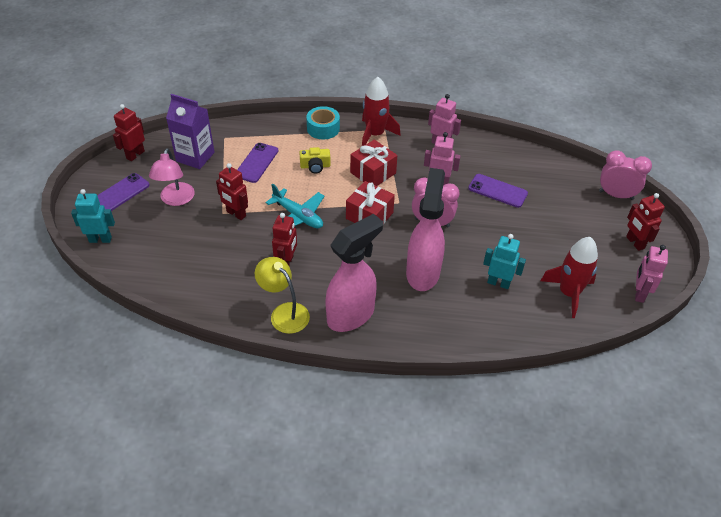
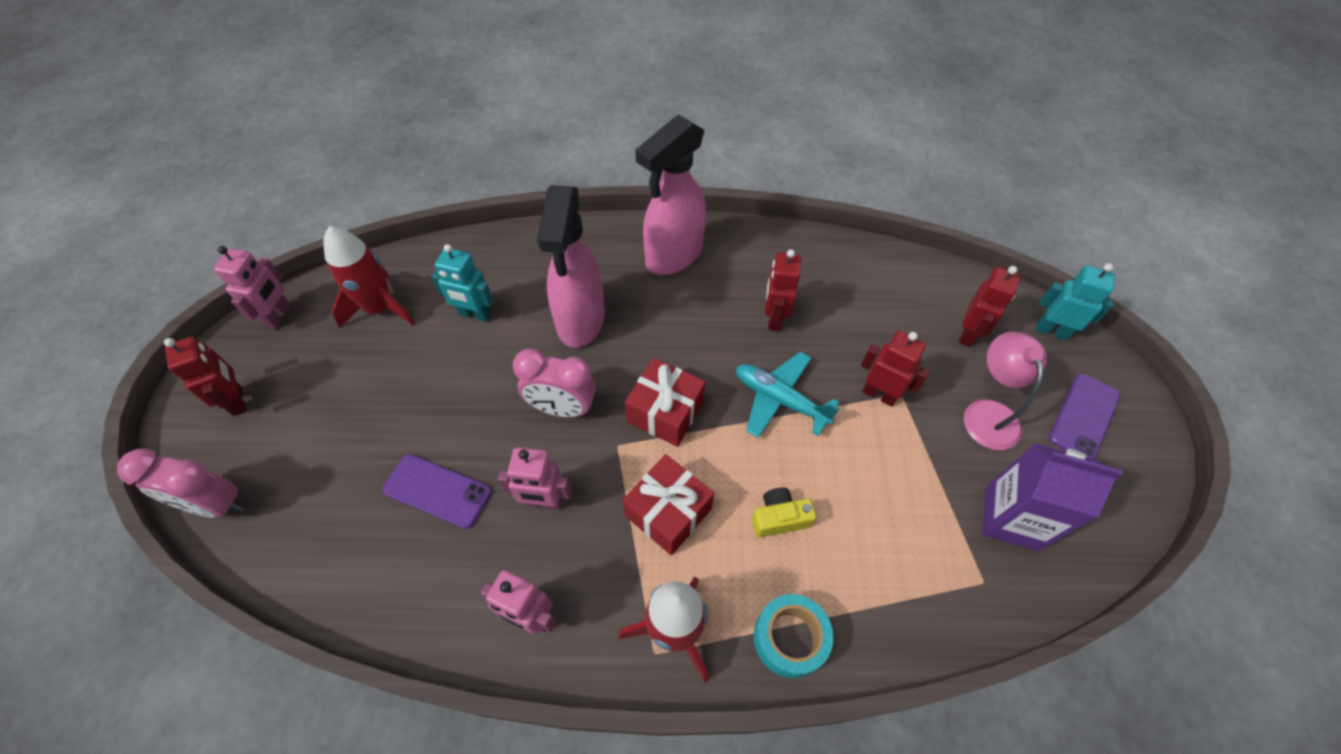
camera: 175 degrees right, 10 degrees up
(100, 239) = (1051, 331): turquoise robot -> turquoise robot turned 150 degrees counterclockwise
(135, 155) = (1122, 511): red robot -> red robot (968, 334)
(256, 163) = (891, 515): purple phone -> none
(284, 312) = (757, 252): yellow lamp -> none

